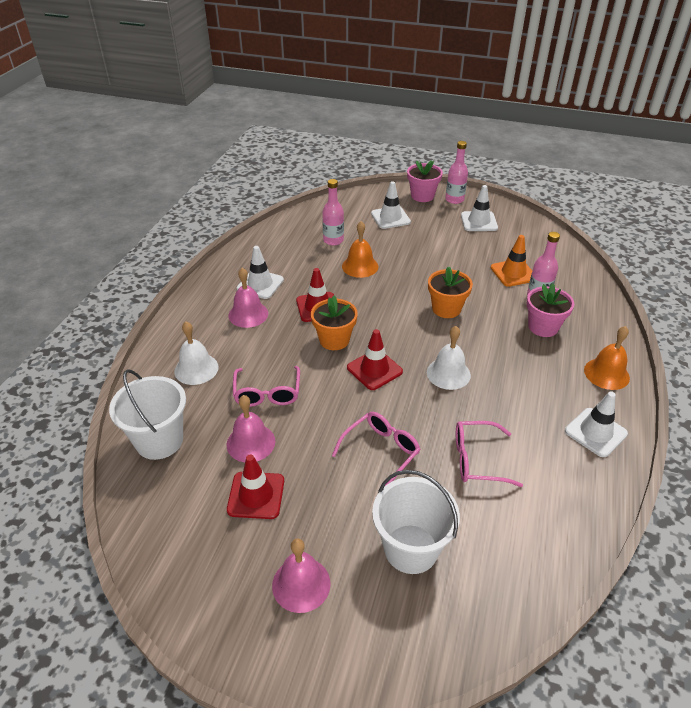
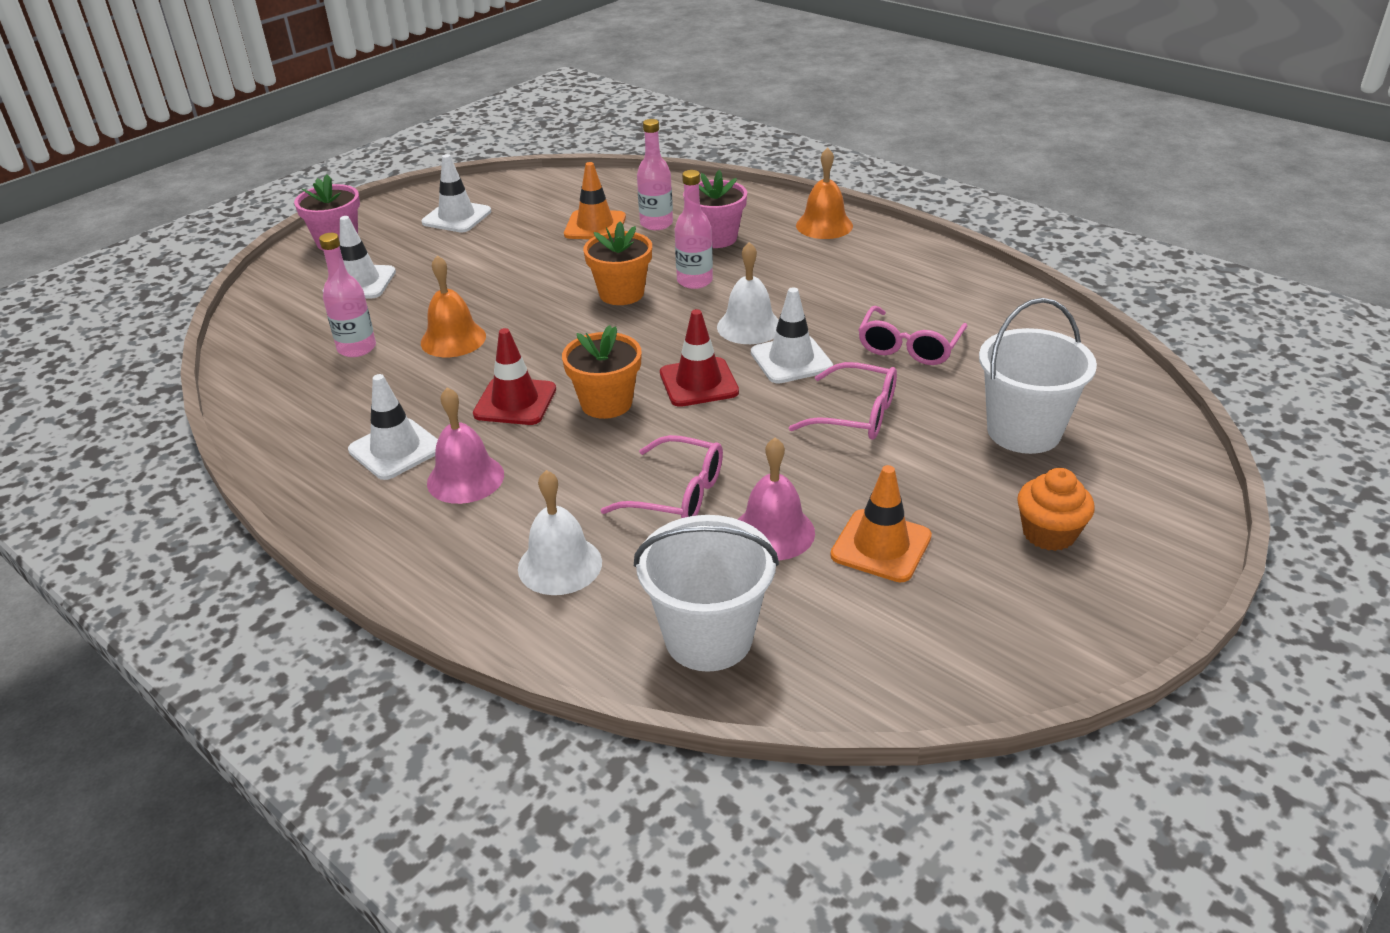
camera: 65 degrees left, 5 degrees down
(256, 495) = (881, 546): red traffic cone -> orange traffic cone
(301, 584) = (1049, 533): pink bell -> orange cupcake
(381, 451) = (857, 415): pink glasses -> pink glasses turned 135 degrees clockwise
(454, 199) = (380, 220): pink bottle -> pink bottle (694, 281)
(595, 432) = (908, 260): white traffic cone -> white traffic cone (791, 360)

